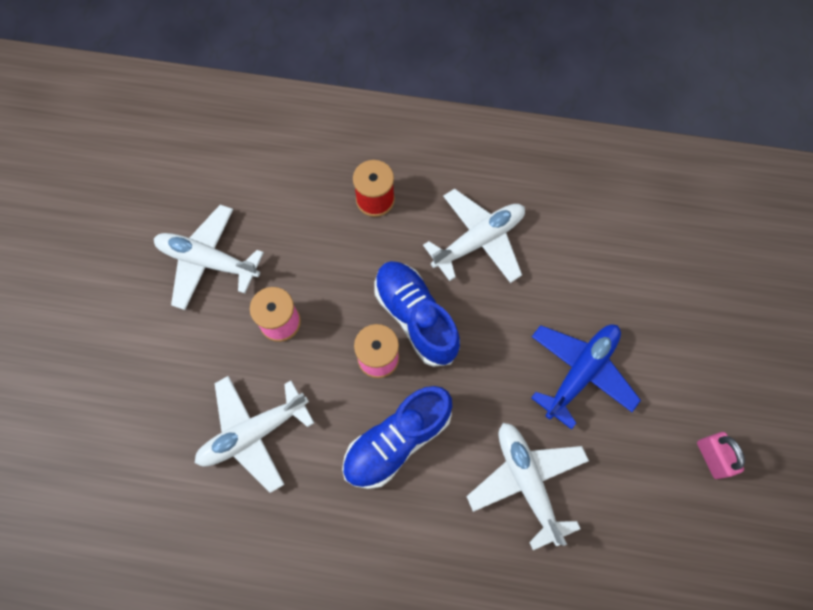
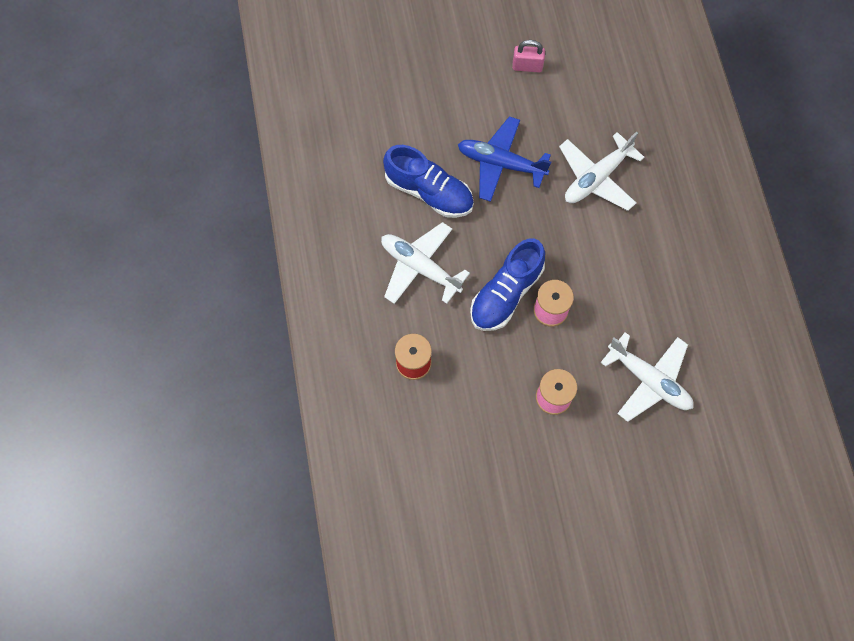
camera: 110 degrees left, 0 degrees up
(208, 261) = (525, 481): white plane -> none
(397, 441) = (607, 274): blue shoe -> blue shoe (429, 192)
(712, 457) = (527, 66): pink padlock -> pink padlock turned 45 degrees clockwise

